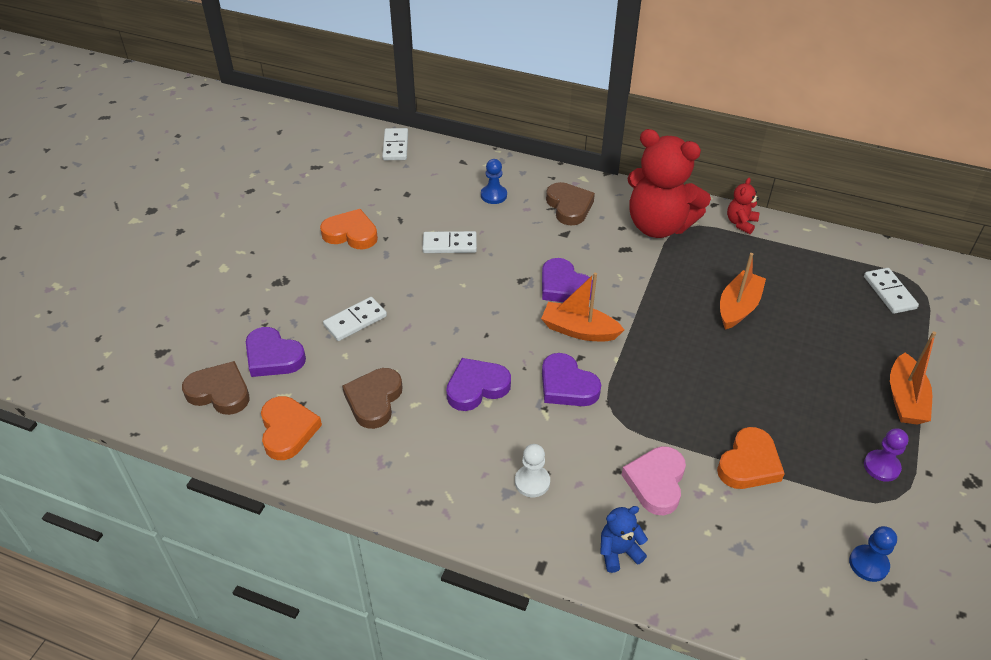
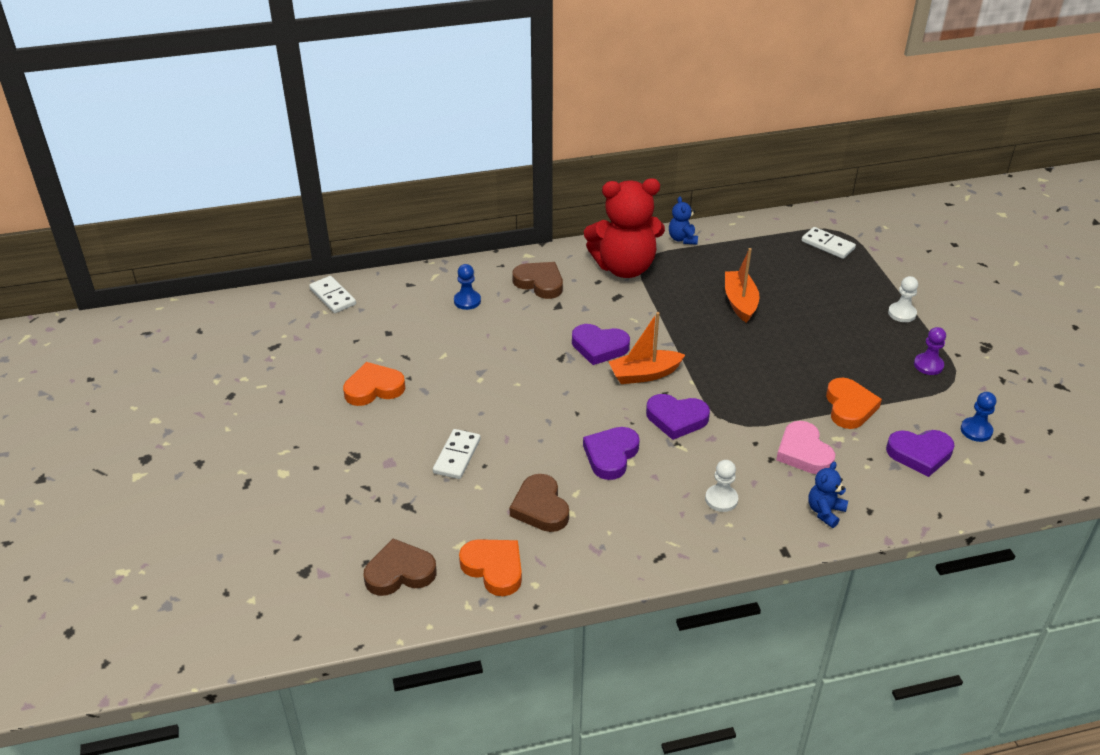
camera: 35 degrees left, 5 degrees down
(273, 357) = (416, 520): purple heart -> purple heart (920, 454)
(449, 244) = (472, 357): white domino -> none
(740, 223) = (682, 239): red teddy bear -> blue teddy bear
(905, 399) = (902, 313): orange boat -> white pawn

